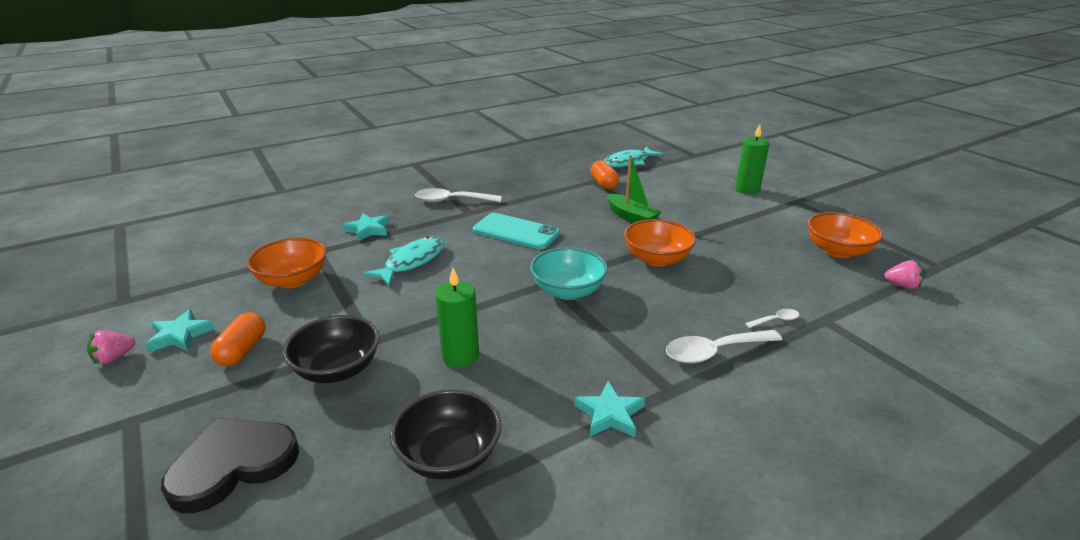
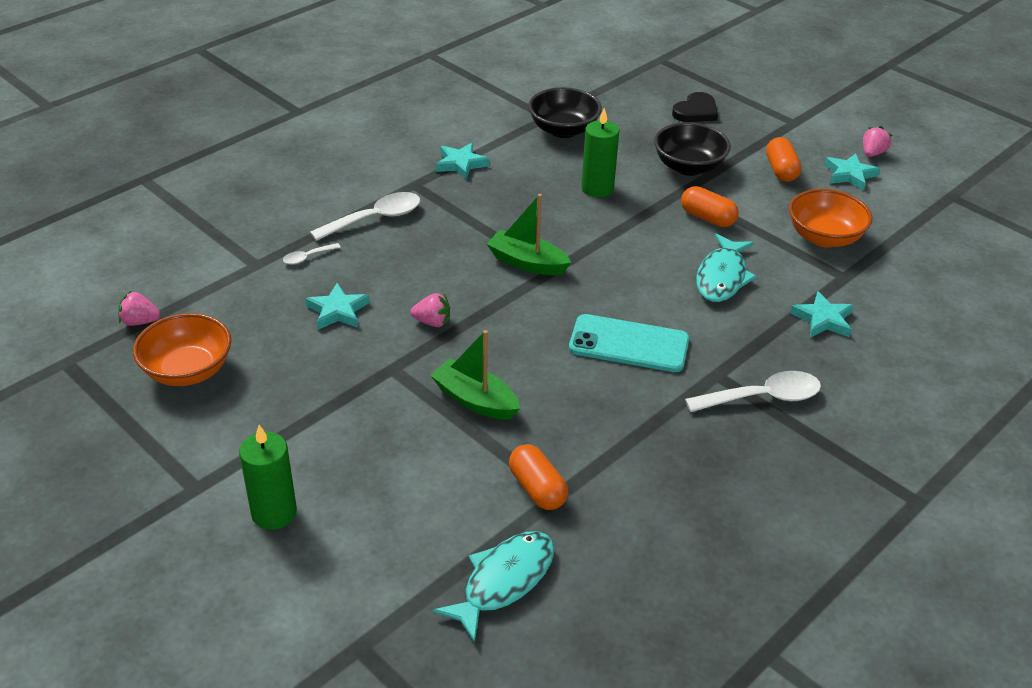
camera: 165 degrees right, 10 degrees up
(233, 465) = (696, 111): black heart -> black heart, size x0.66
(375, 309) = (707, 218): none -> orange capsule
(568, 291) = (527, 263): turquoise bowl -> green boat
(656, 259) = (432, 322): orange bowl -> pink strawberry
(734, 274) = (338, 311): none -> turquoise star

